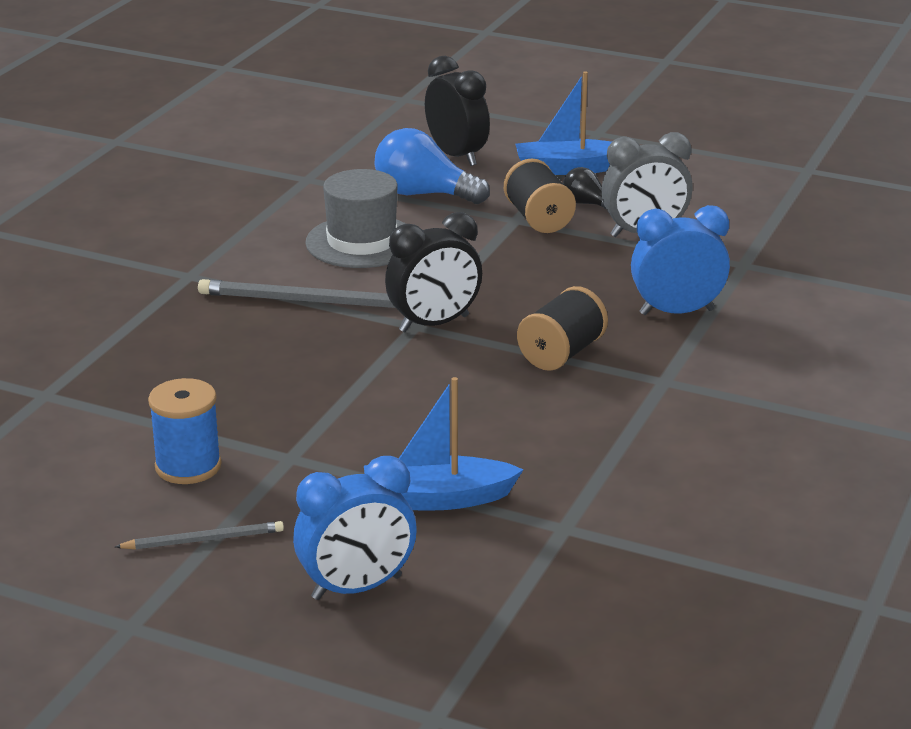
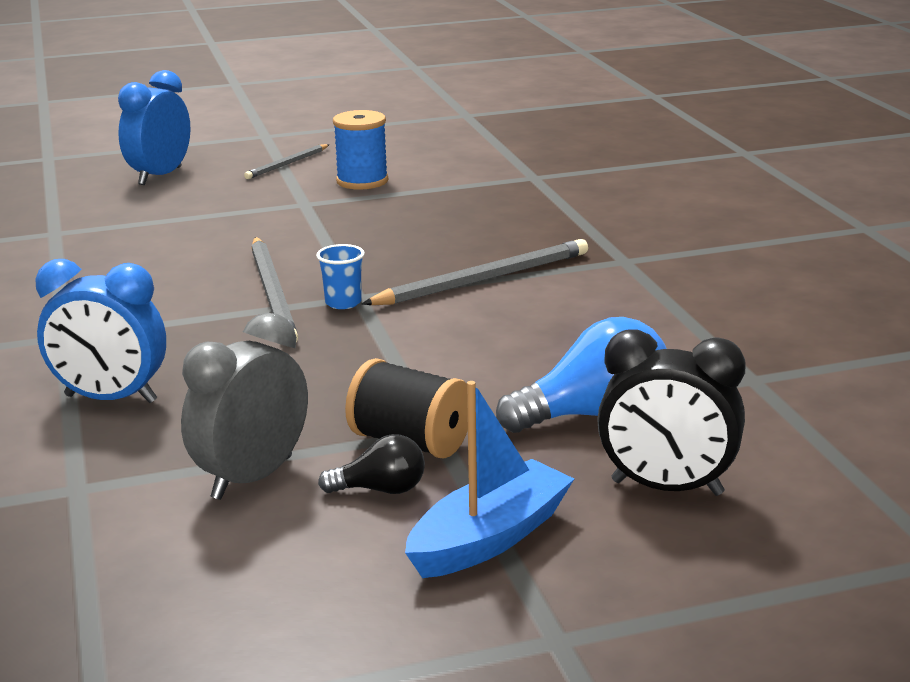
camera: 140 degrees right, 5 degrees down
(362, 242) = (546, 340): grey hat -> none
(434, 324) = (343, 303): black clock -> blue cup
(437, 499) = (166, 217): blue boat -> none
(470, 354) = (273, 294): none -> grey pencil
(562, 353) = (189, 322): black spool -> none
(676, 312) = (110, 399): blue clock -> blue clock turned 60 degrees clockwise

